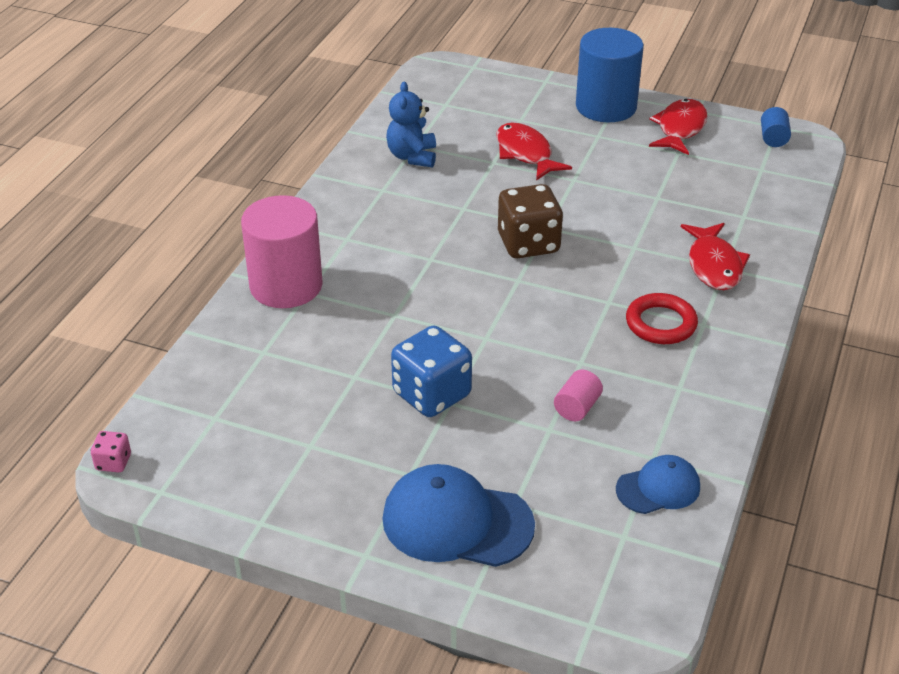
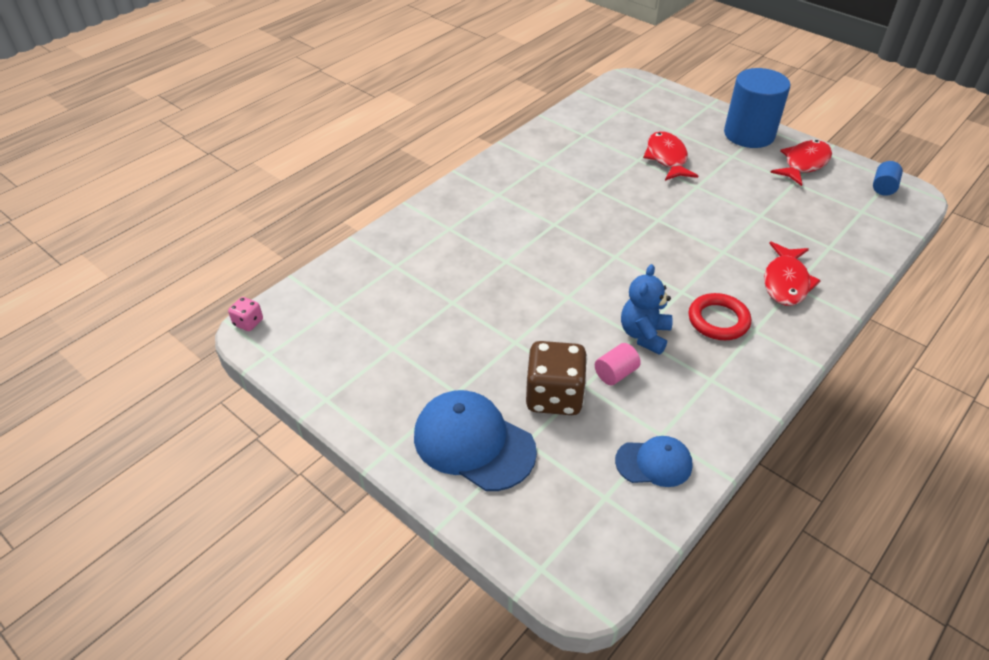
camera: 20 degrees right, 5 degrees up
(286, 286) = (436, 220): pink cylinder -> none
(412, 156) = (577, 143): blue teddy bear -> blue teddy bear (644, 335)
(431, 394) = (504, 332): blue dice -> none
(528, 244) = (636, 229): brown dice -> brown dice (554, 396)

